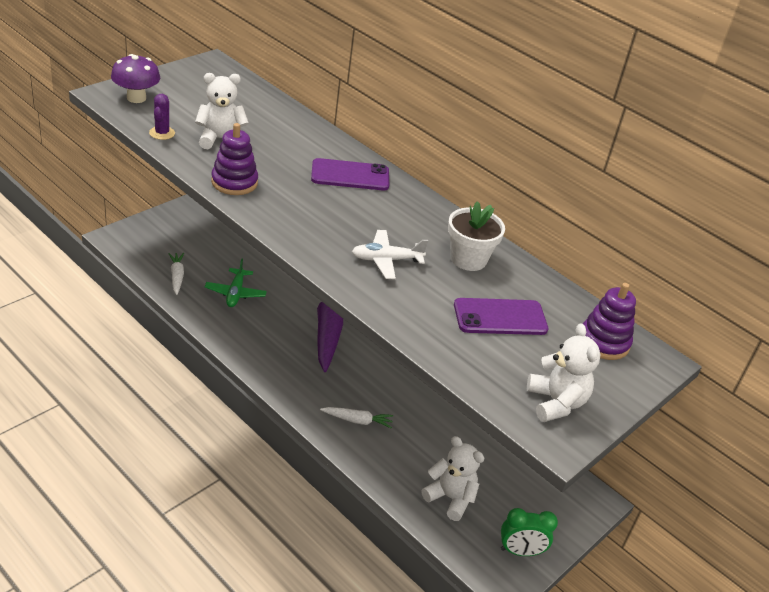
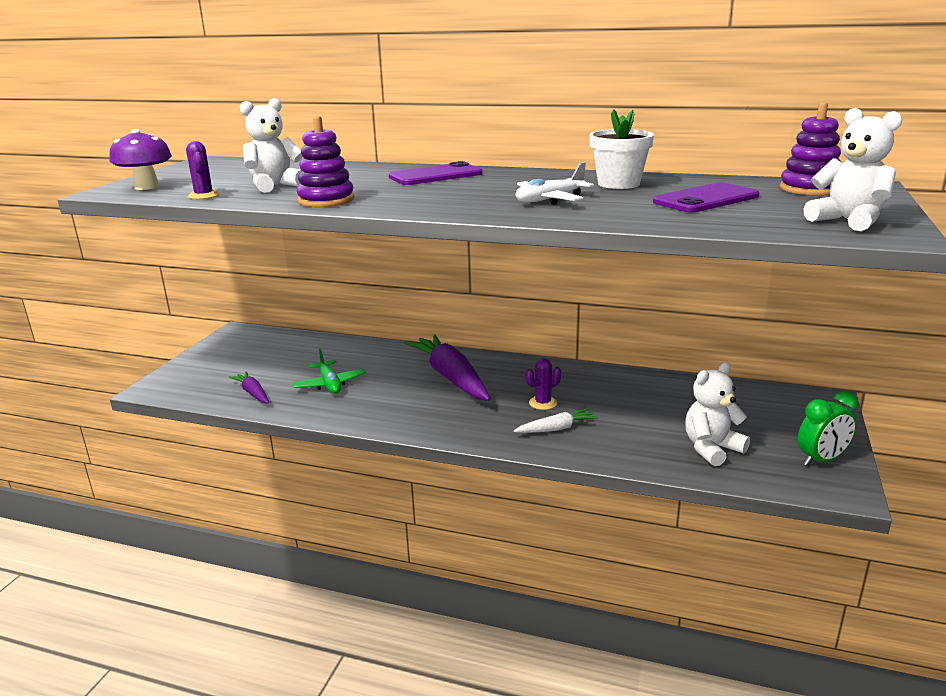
camera: 20 degrees left, 15 degrees down
(177, 276) = (253, 393): white carrot -> purple carrot
(371, 390) = (543, 403): none -> purple cactus
(450, 498) = (711, 449): white teddy bear -> white teddy bear turned 45 degrees counterclockwise

